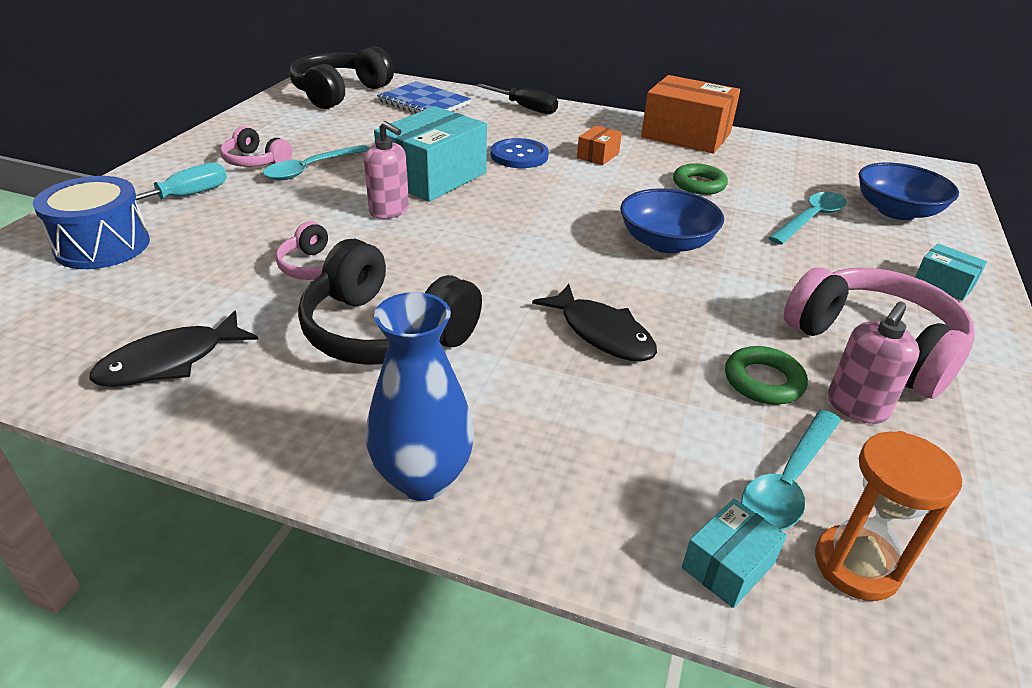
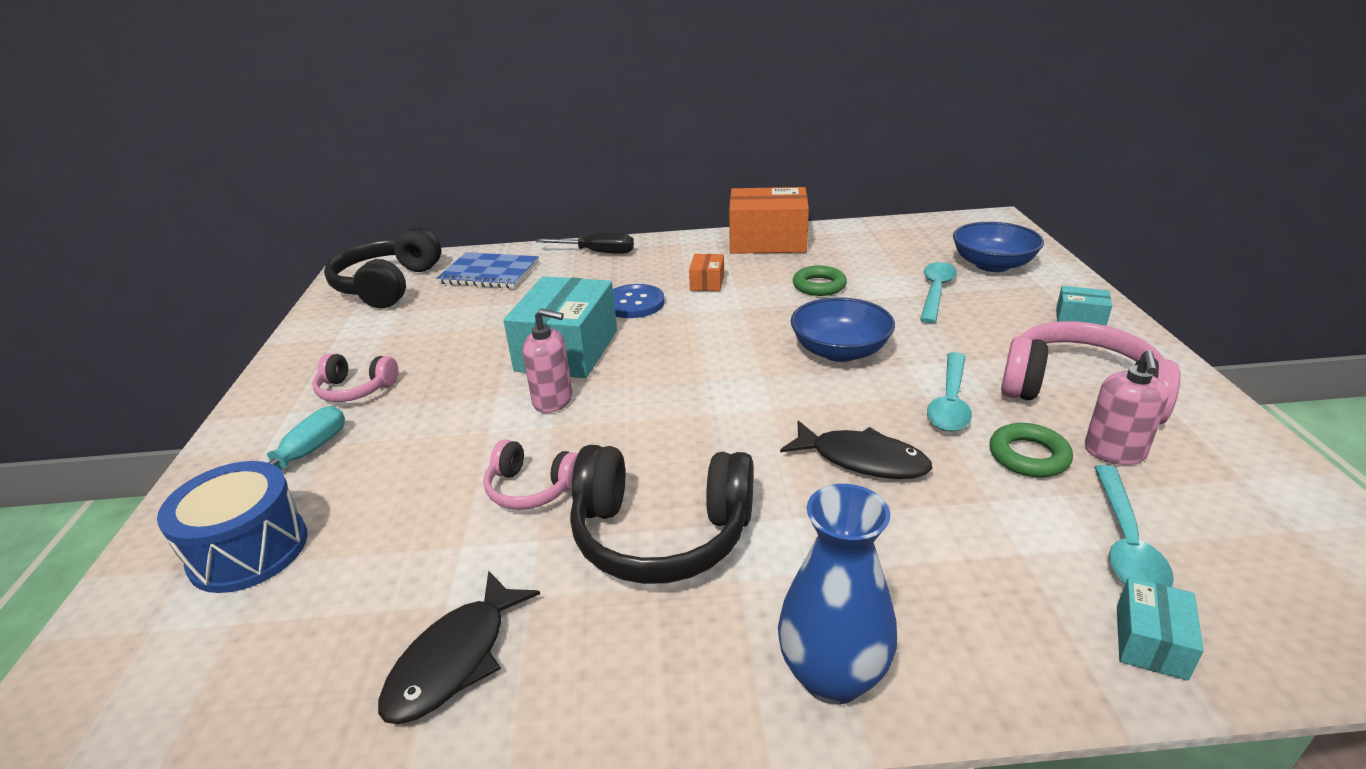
camera: 20 degrees left, 5 degrees down
(311, 169) = (428, 380): turquoise spoon -> turquoise spoon (950, 402)
(856, 565) = (1236, 597): orange hourglass -> none

